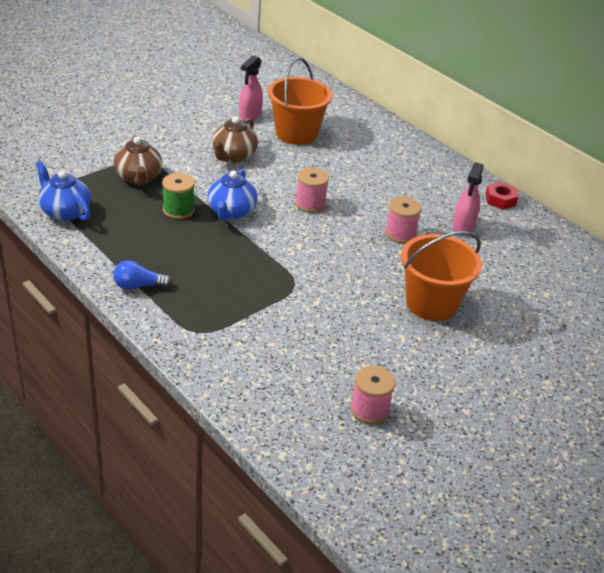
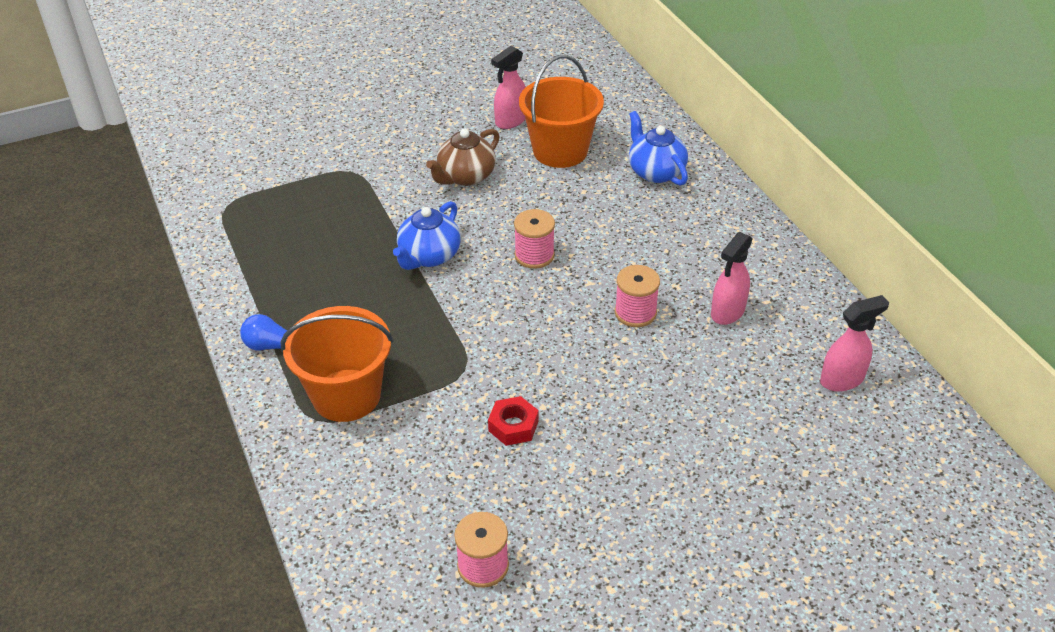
camera: 20 degrees right, 5 degrees up
(65, 211) = (231, 234): blue teapot -> blue teapot (655, 172)
(138, 177) = (336, 196): brown teapot -> none
(178, 210) = (365, 247): green spool -> none
(431, 303) = (633, 422): orange bucket -> orange bucket (346, 395)
(500, 200) = (799, 277): red nut -> red nut (513, 426)
(557, 260) = (842, 379): none -> pink spray bottle

